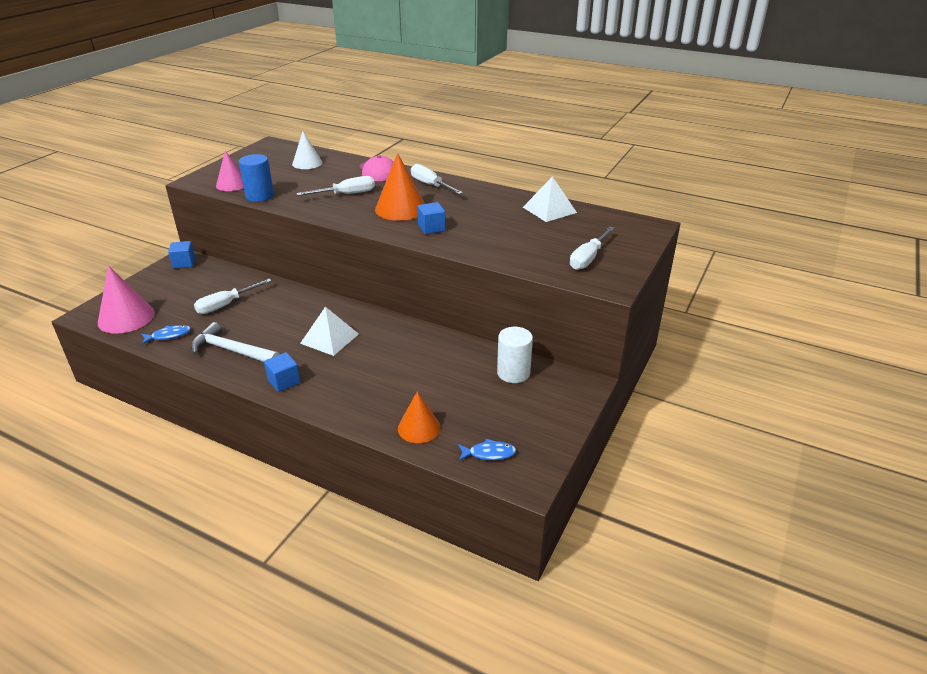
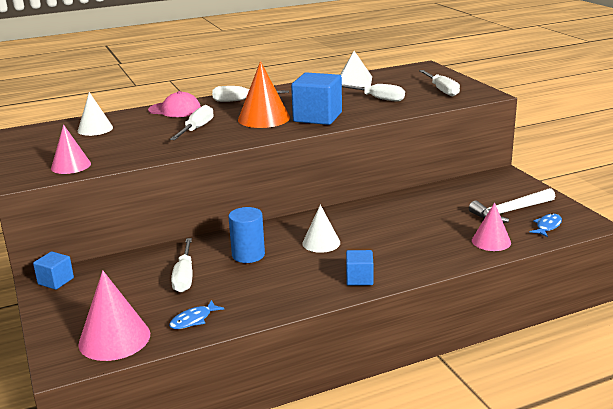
camera: 50 degrees left, 10 degrees down
(169, 335) = (193, 320): blue fish -> blue fish turned 150 degrees counterclockwise
(232, 350) = (273, 292): white hammer -> white hammer (510, 211)
(259, 196) = (126, 160): blue cylinder -> blue cylinder (248, 255)
(329, 338) = (321, 243): white pyramid -> white cone
(419, 428) = (491, 241): orange cone -> pink cone
(431, 228) = (317, 117): blue cube -> blue cube, size x1.85
(513, 373) = (464, 191): white cylinder -> none
(516, 236) = (377, 98): none -> white screwdriver

